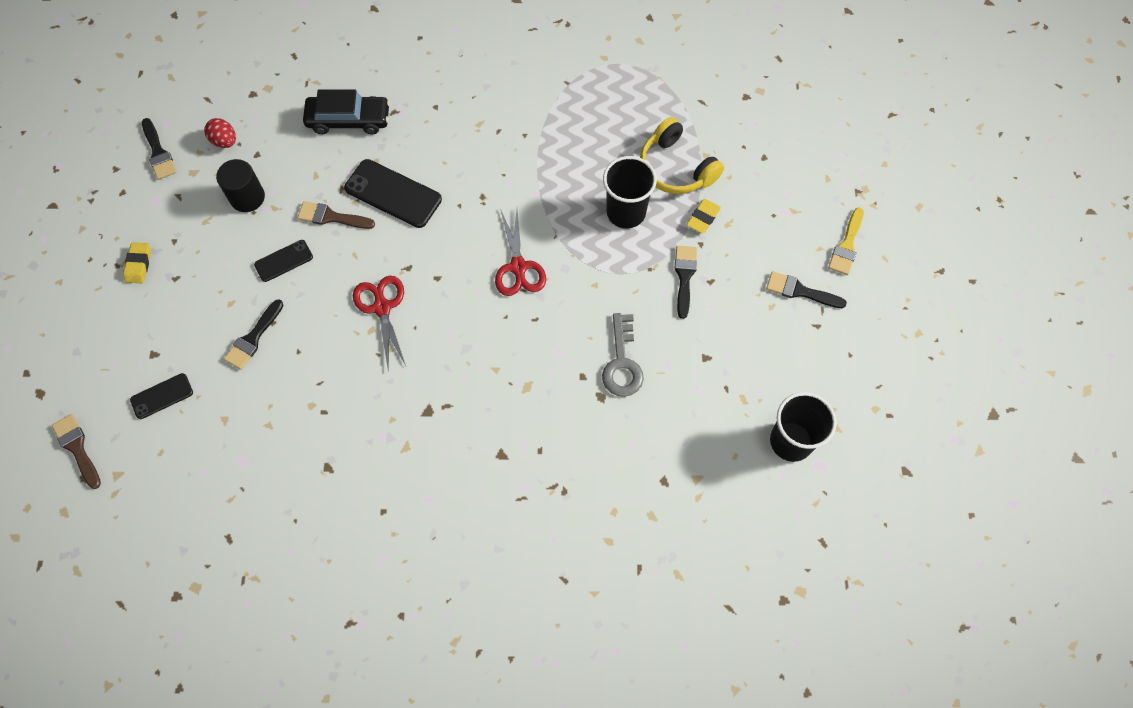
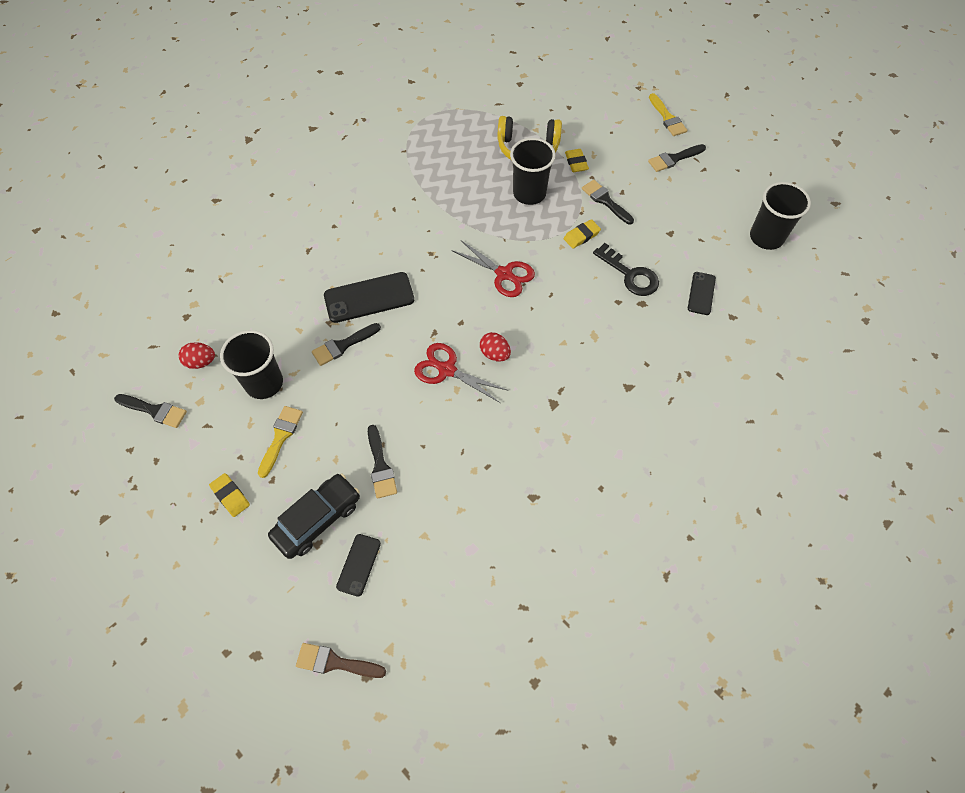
camera: 45 degrees left, 5 degrees down
(214, 250) = (281, 437): none -> yellow brush
(247, 197) = (264, 383): black cylinder -> black cup
(284, 261) = (342, 400): black phone -> black phone (701, 293)
(331, 217) = (343, 345): brown brush -> black brush
(349, 120) = (281, 278): black car -> black car (317, 519)
(432, 328) = (495, 354): none -> red egg
(622, 362) = (630, 275): grey key -> black key
(623, 290) = (581, 236): none -> yellow eraser

